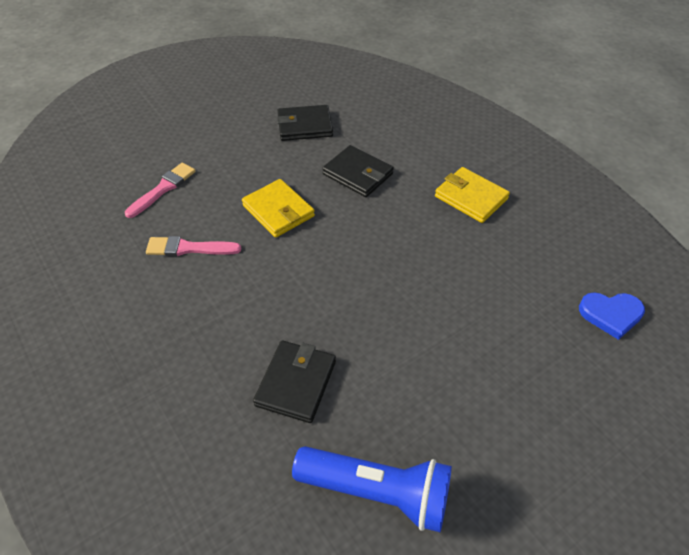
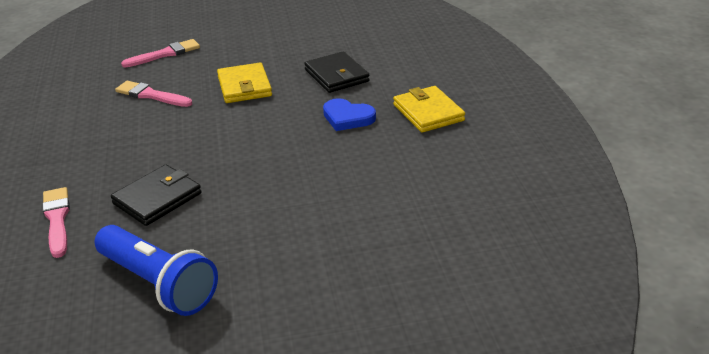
camera: 25 degrees right, 15 degrees down
(209, 448) = (57, 219): none -> pink brush
(305, 126) = (319, 34): black wallet -> none
(611, 315) = (488, 227): blue heart -> blue heart (347, 118)

